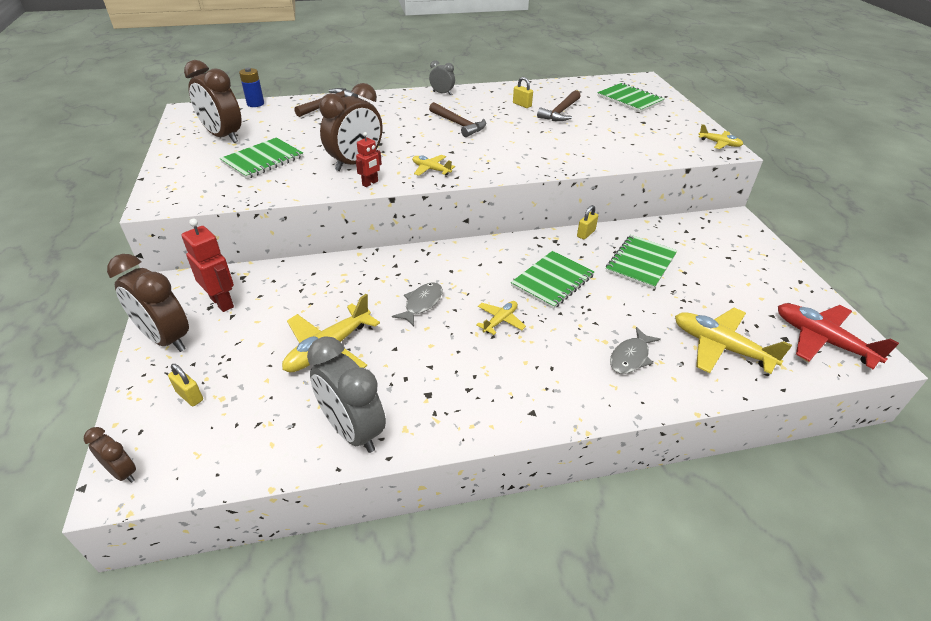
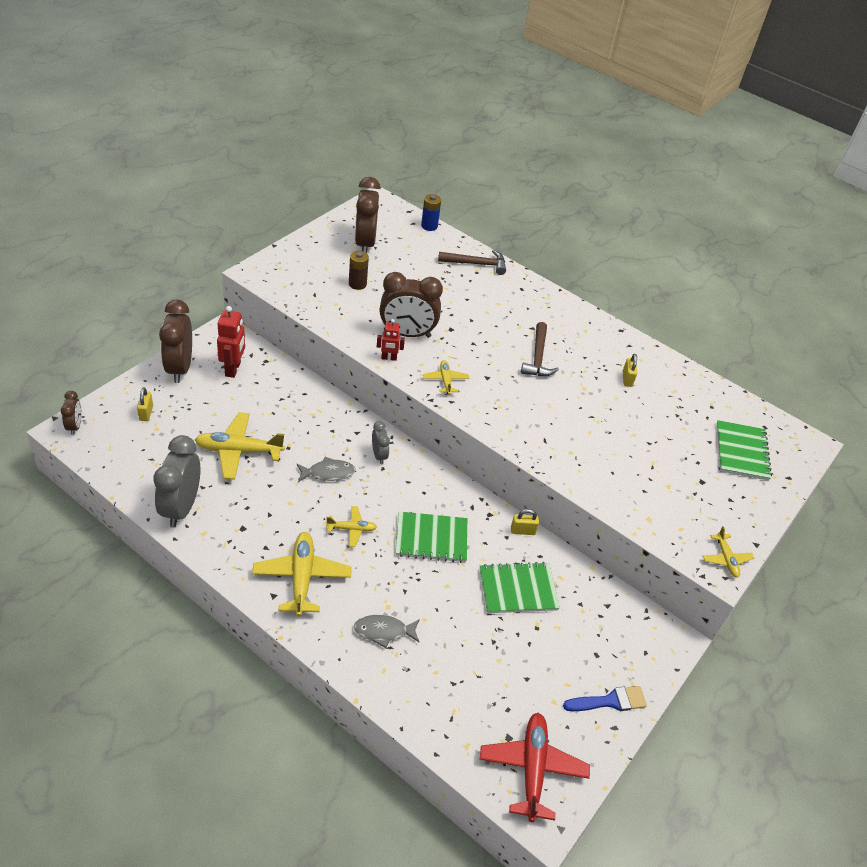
camera: 45 degrees right, 5 degrees up
(263, 160) = (357, 284): green notebook -> brown battery
(442, 93) = (582, 316): grey clock -> grey clock (379, 455)
(560, 112) = (646, 412): brown hammer -> none
(720, 347) = (451, 690): yellow plane -> yellow plane (301, 577)
(775, 271) = (610, 701): none -> blue brush

